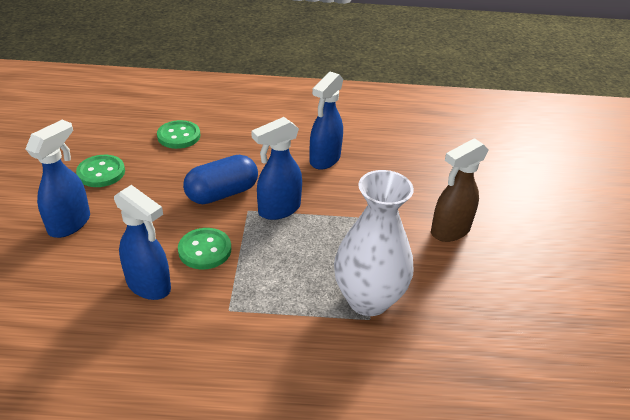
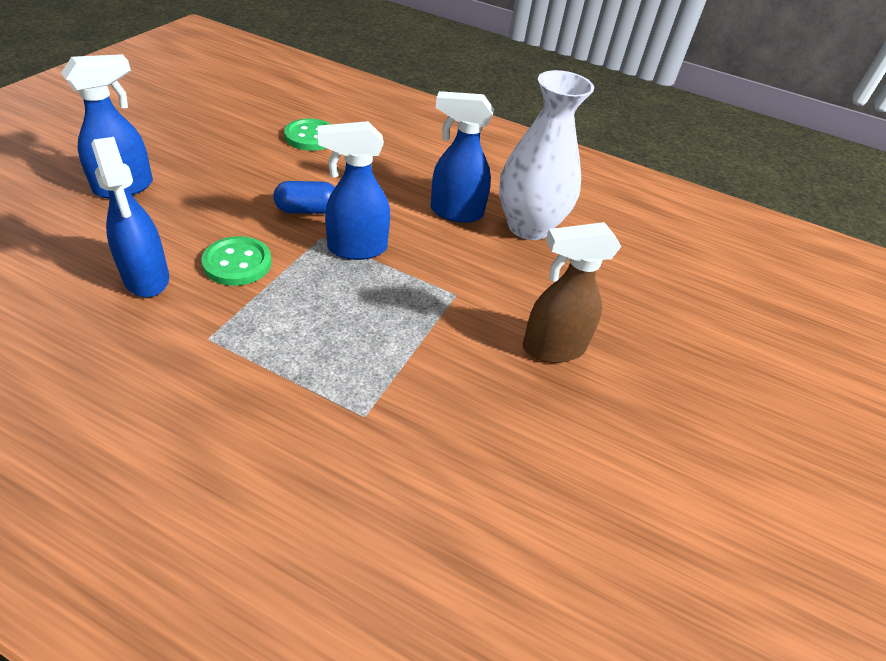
camera: 20 degrees right, 5 degrees up
(101, 172) = (199, 148): green button -> none
(222, 193) = (307, 210): blue capsule -> blue capsule, size x0.67
(324, 160) = (455, 212): blue spray bottle -> blue spray bottle turned 45 degrees clockwise
(368, 299) = (380, 391): white vase -> white vase (528, 226)

